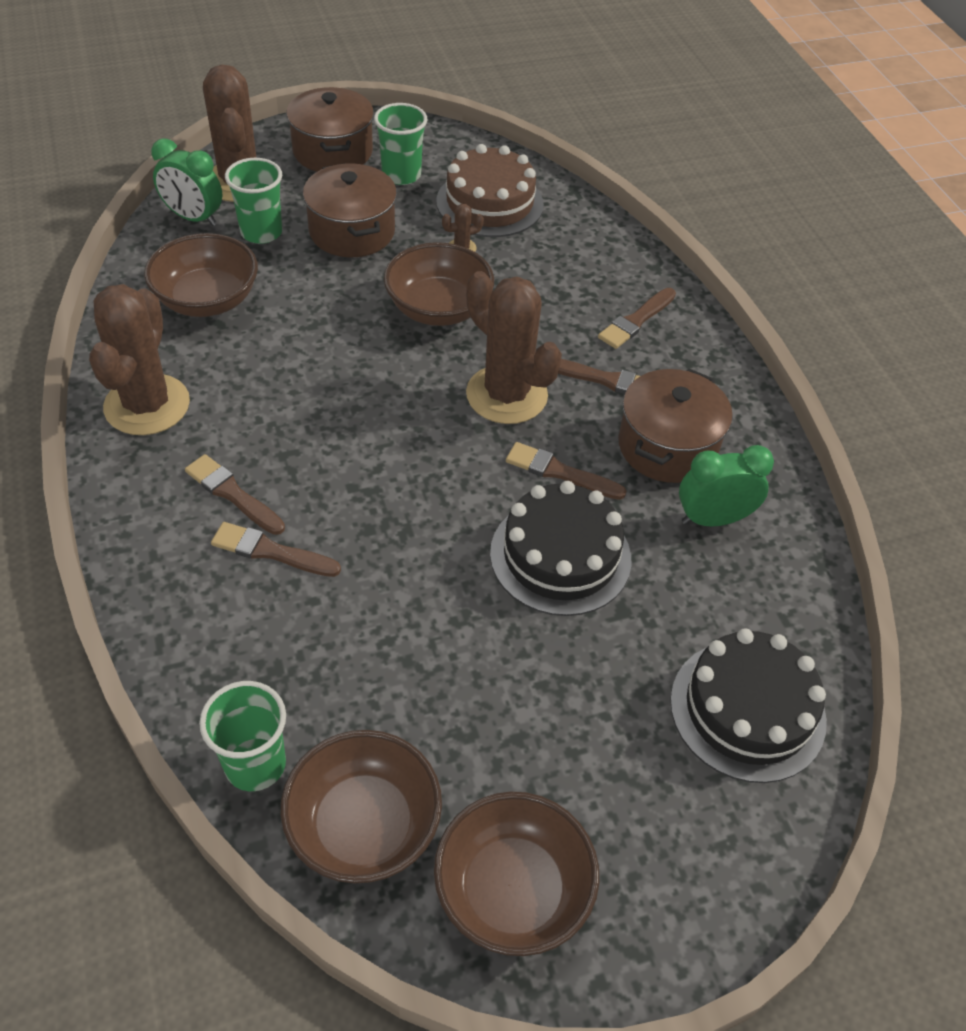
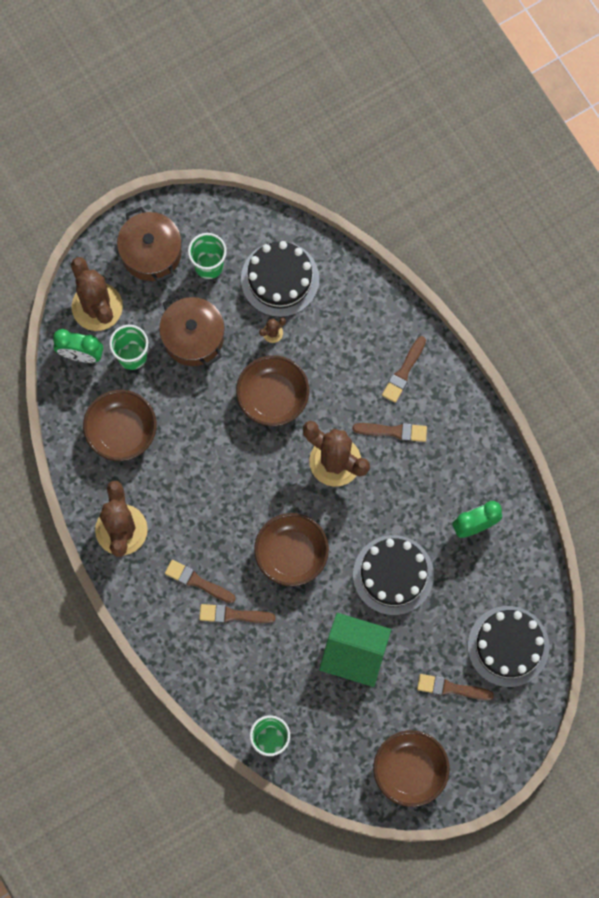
camera: 10 degrees left, 25 degrees up
(364, 825) = (332, 757): brown bowl -> brown bowl (291, 554)
(460, 656) = (354, 654): none -> green house
(489, 203) = (280, 279): brown cake -> black cake
(560, 472) = (380, 514): brown brush -> brown brush (451, 688)
(667, 446) = (440, 476): brown pot -> none

